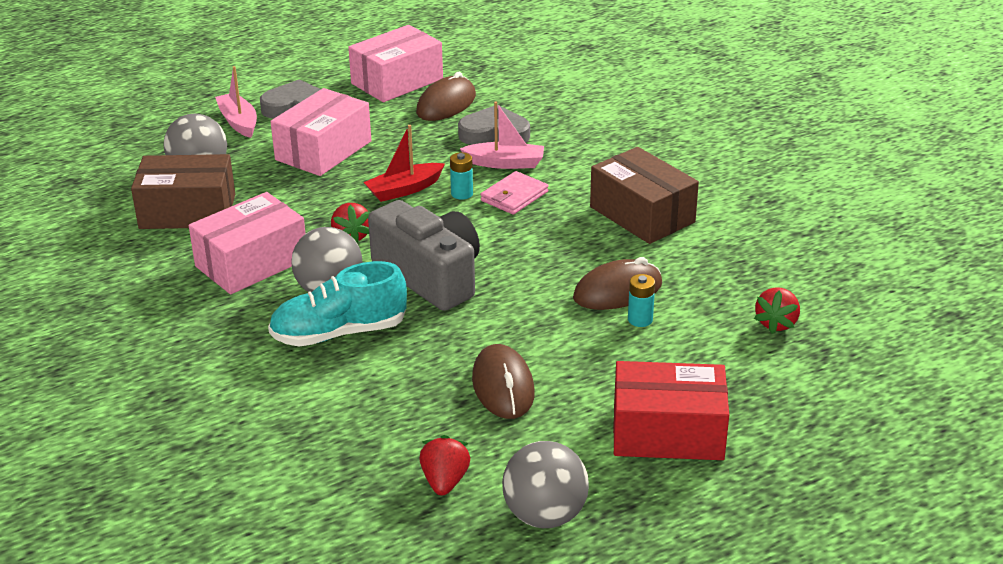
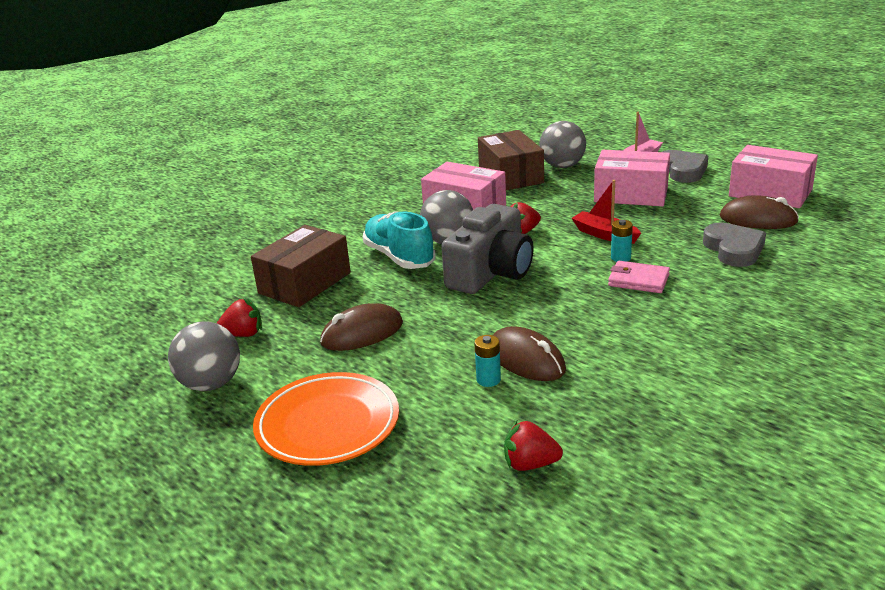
camera: 75 degrees right, 5 degrees down
(505, 163) = (689, 265): pink boat -> none
(642, 214) = (667, 348): brown box -> brown box (304, 283)
(668, 432) = (328, 425): red box -> orange plate

